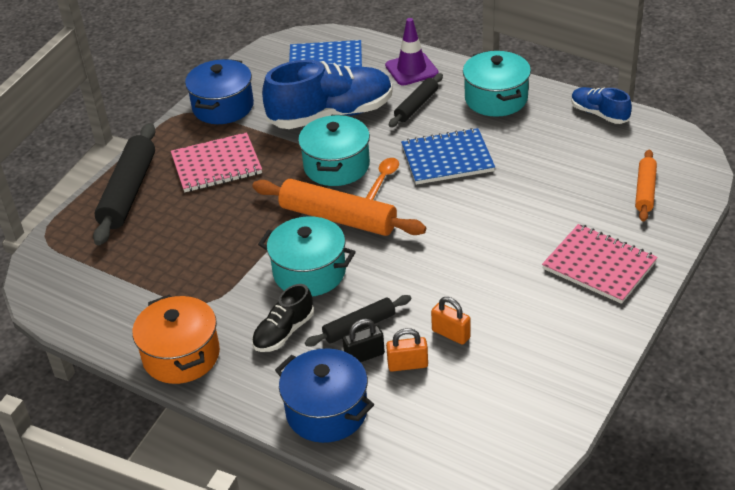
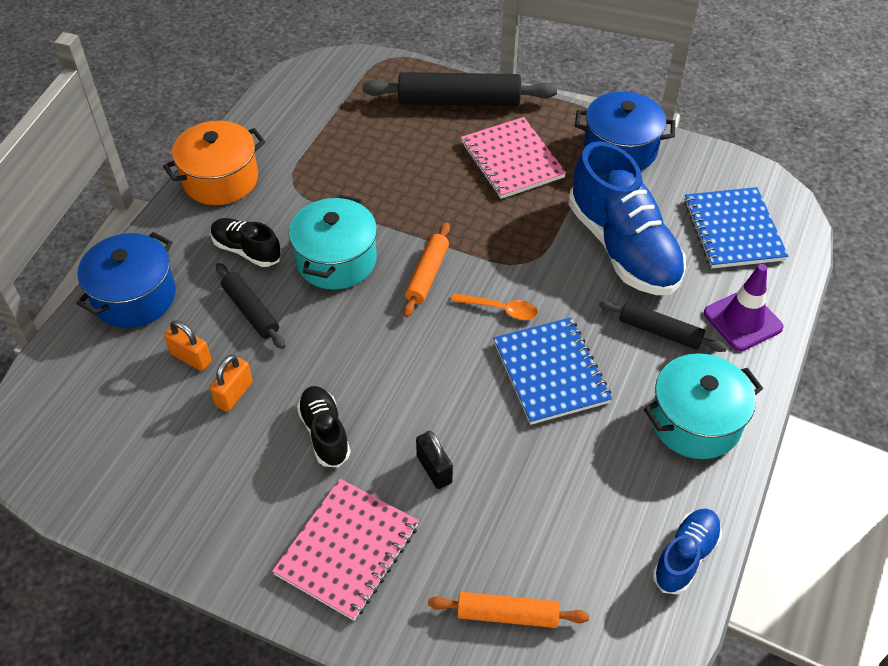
camera: 80 degrees right, 10 degrees up
(336, 166) = (522, 263): turquoise pot -> none
(338, 218) = (427, 275): orange rolling pin -> orange rolling pin, size x0.57
(364, 355) = (208, 319): black padlock -> black padlock (434, 469)
(407, 365) = (191, 358): orange padlock -> orange padlock turned 45 degrees counterclockwise
(494, 278) = (324, 433): none -> black shoe

